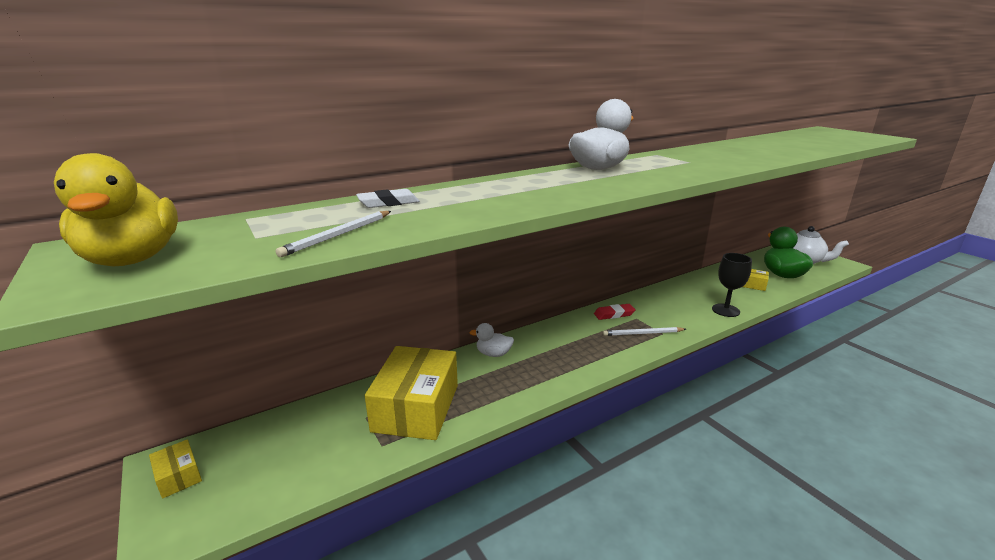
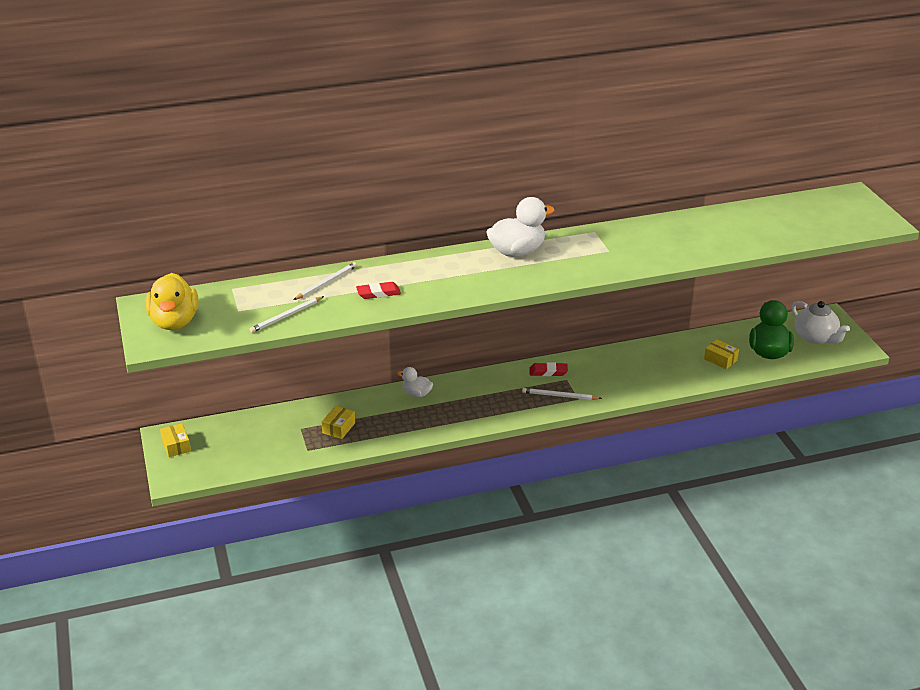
camera: 15 degrees right, 10 degrees up
(388, 203) = (326, 283): white eraser -> white pencil
(416, 408) = (338, 428): yellow box -> yellow box, size x0.44
(466, 205) = (378, 293): none -> red eraser
(725, 310) = (661, 385): black goblet -> none

